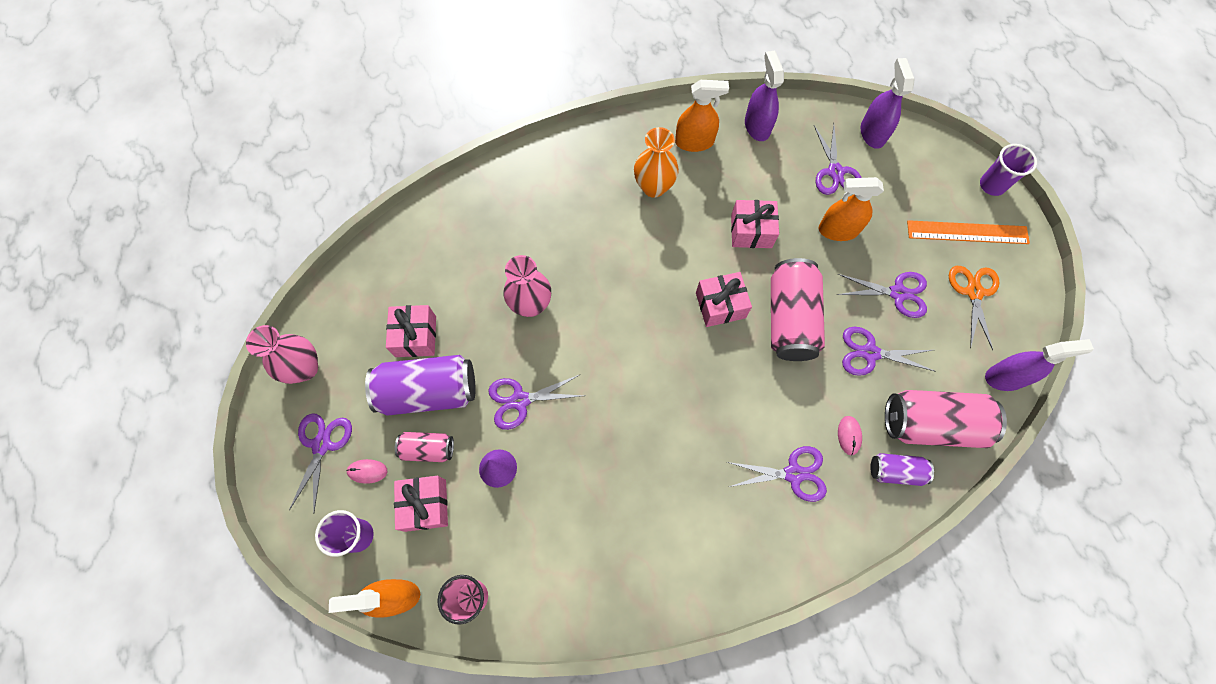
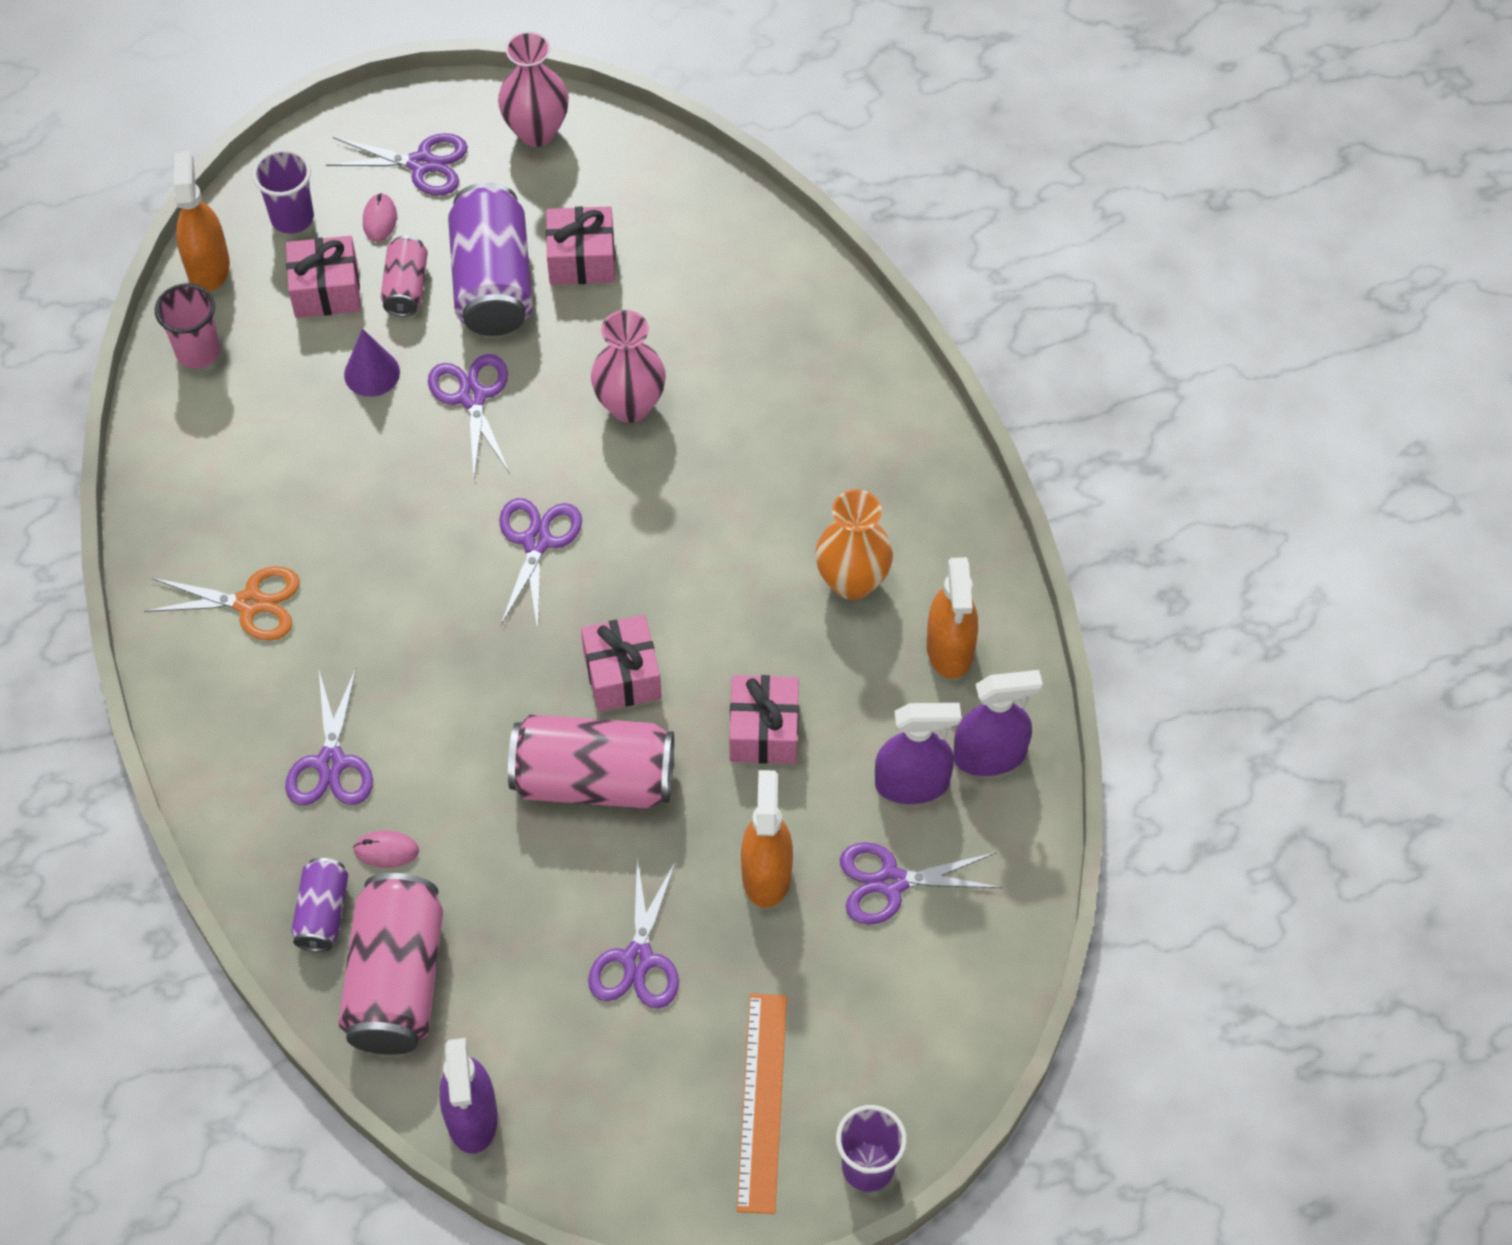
camera: 90 degrees right, 10 degrees down
(870, 353) = (527, 900): purple scissors -> purple scissors (537, 542)
(872, 133) = (983, 959): purple spray bottle -> purple spray bottle (912, 784)
(974, 292) = (637, 1092): orange scissors -> orange scissors (250, 603)

